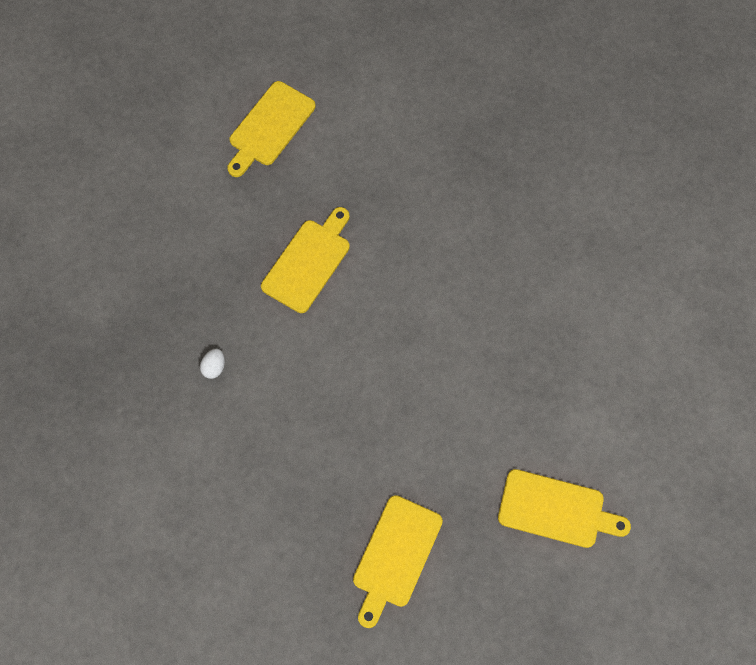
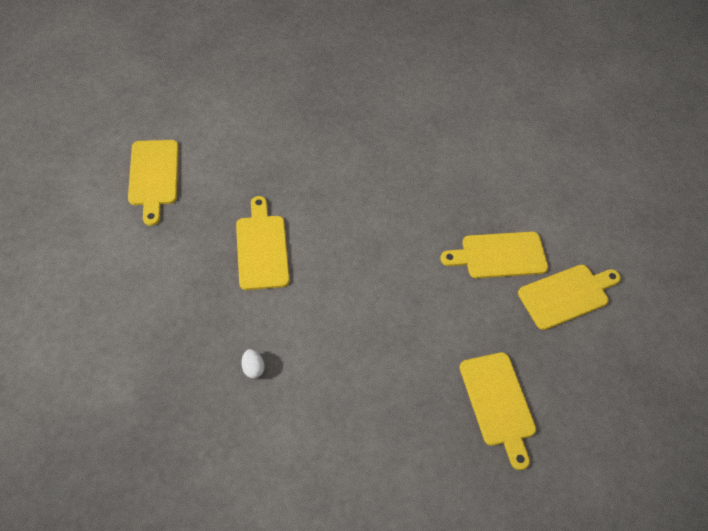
camera: 45 degrees left, 10 degrees down
(525, 424) = (499, 255): none -> yellow cutting board

